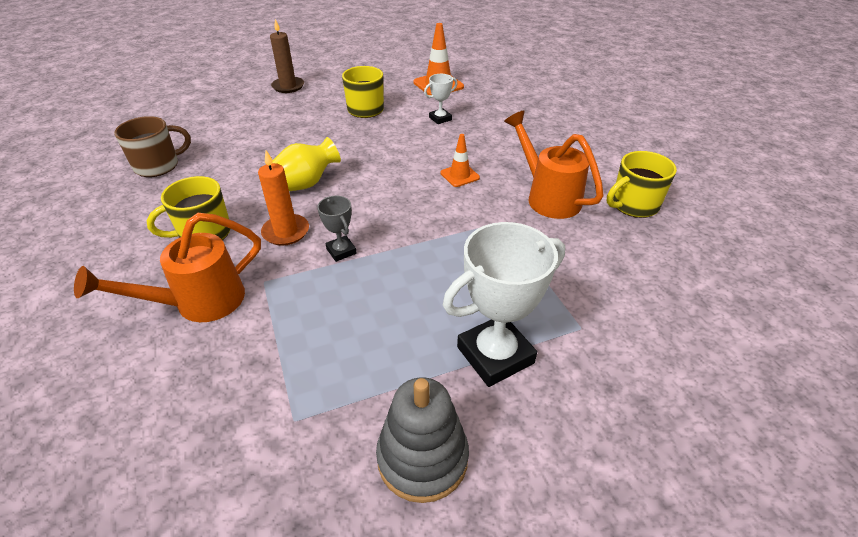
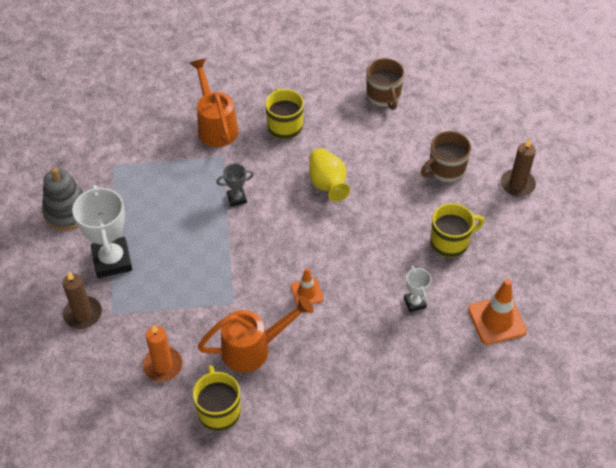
camera: 105 degrees right, 10 degrees up
(274, 119) = (445, 170): none -> brown mug
(286, 232) = (270, 170): orange candle -> orange candle (163, 365)
(603, 360) = (83, 314): none -> brown candle

